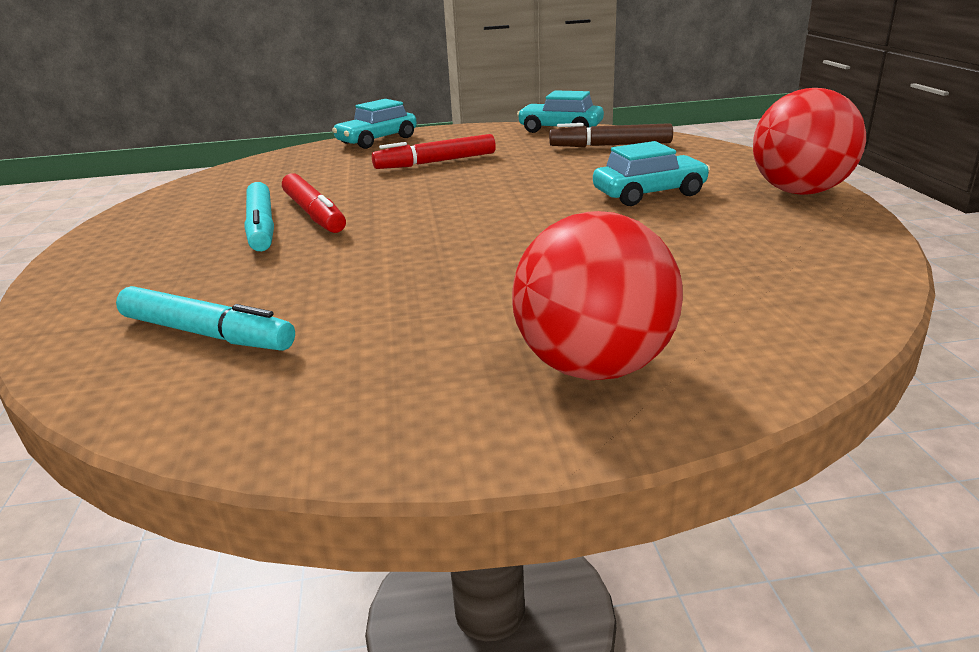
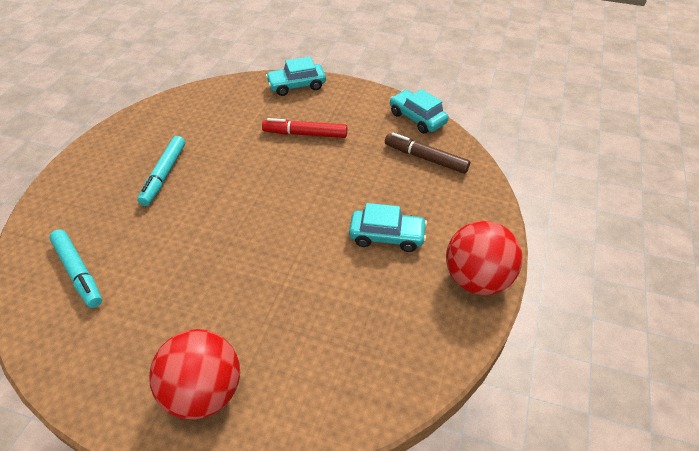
camera: 25 degrees right, 20 degrees up
(314, 214) = (197, 172): red marker -> none

